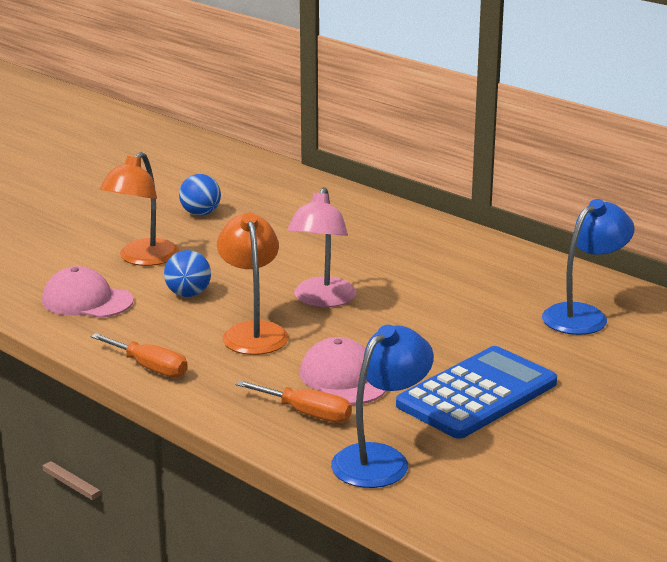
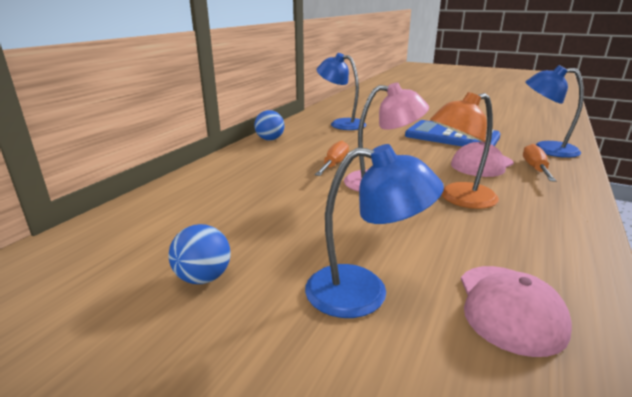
camera: 105 degrees left, 0 degrees up
(142, 259) = (364, 292): orange lamp -> blue lamp
(149, 367) = (573, 231): orange screwdriver -> orange screwdriver (334, 164)
(188, 294) = (425, 240): blue ball -> blue ball (270, 139)

